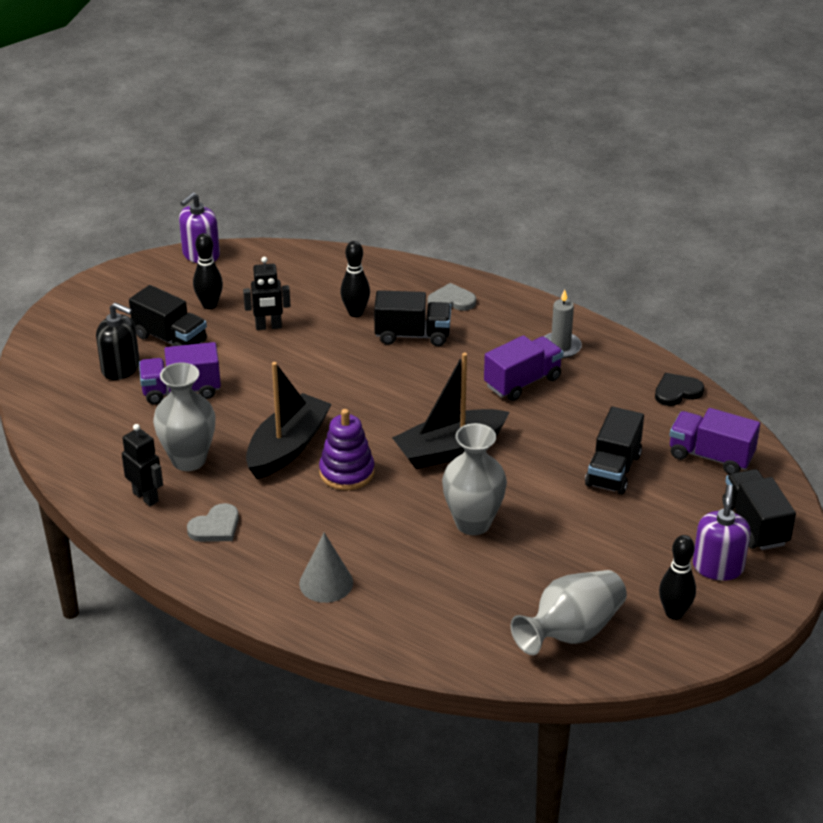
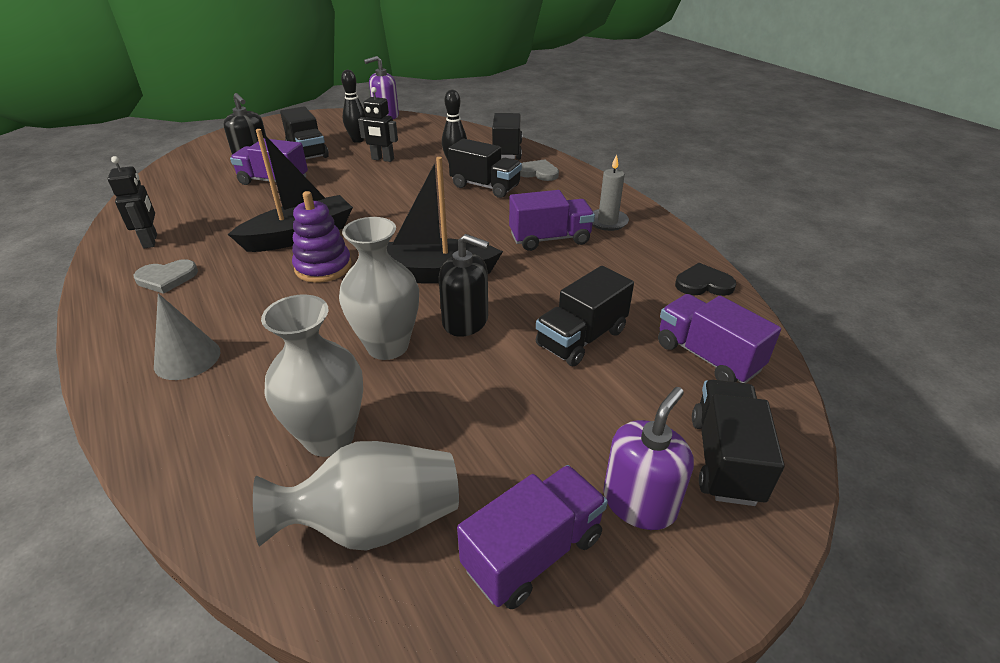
camera: 25 degrees right, 0 degrees up
(188, 460) = (216, 225): grey vase -> grey vase (329, 437)
(393, 277) = (506, 151): none -> black truck
(515, 484) = (465, 321): none -> black soap dispenser
(674, 613) = (533, 552): black bowling pin -> purple truck

